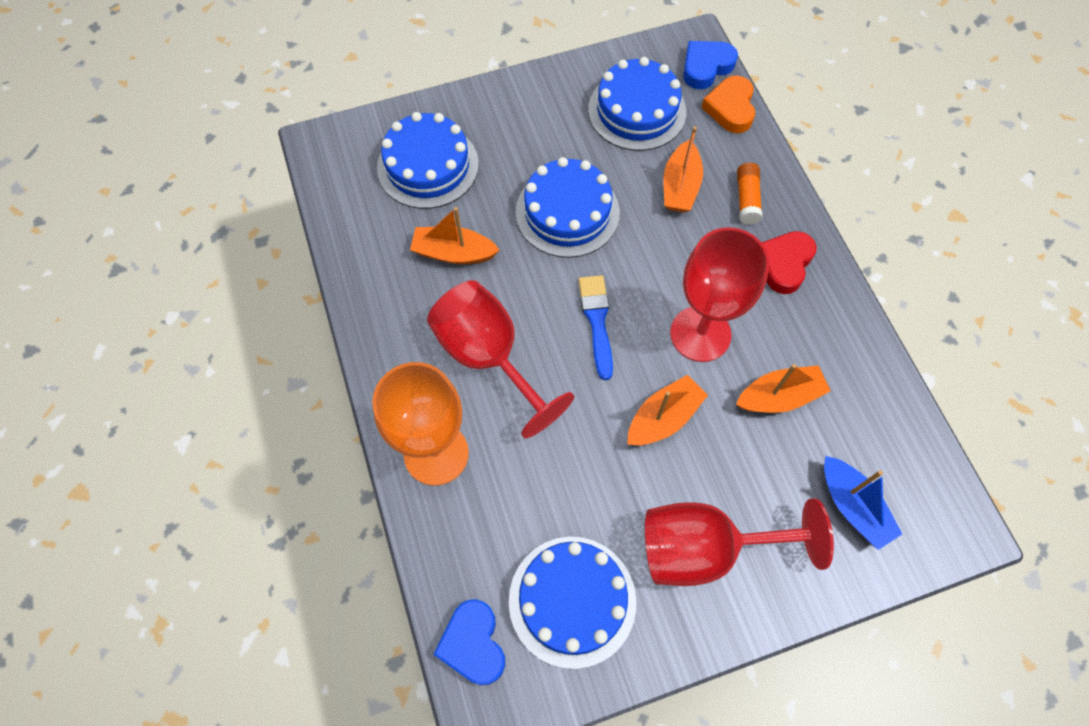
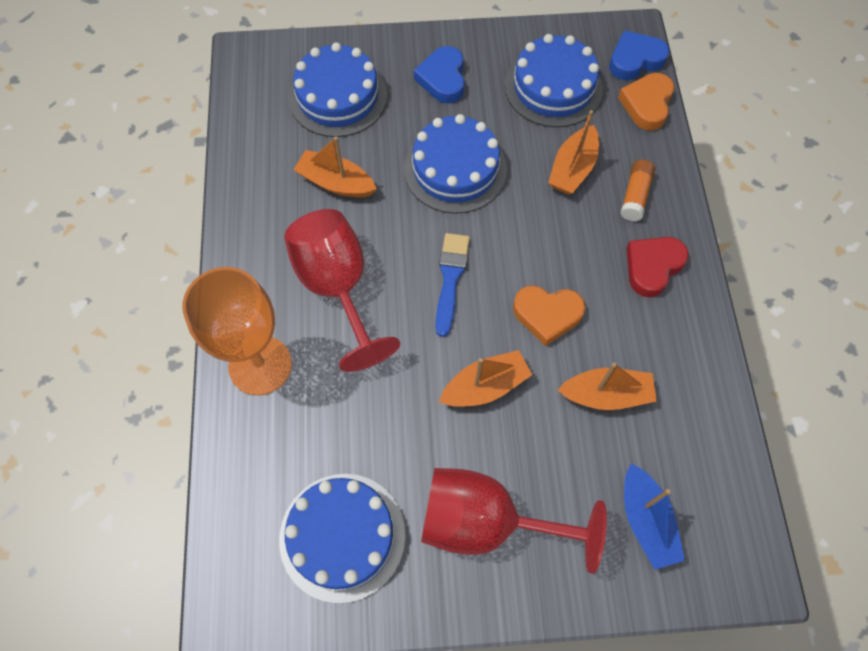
camera: 15 degrees right, 0 degrees up
(473, 644) = (237, 551): blue heart -> blue heart (442, 79)
(700, 334) = (547, 315): red goblet -> orange heart

